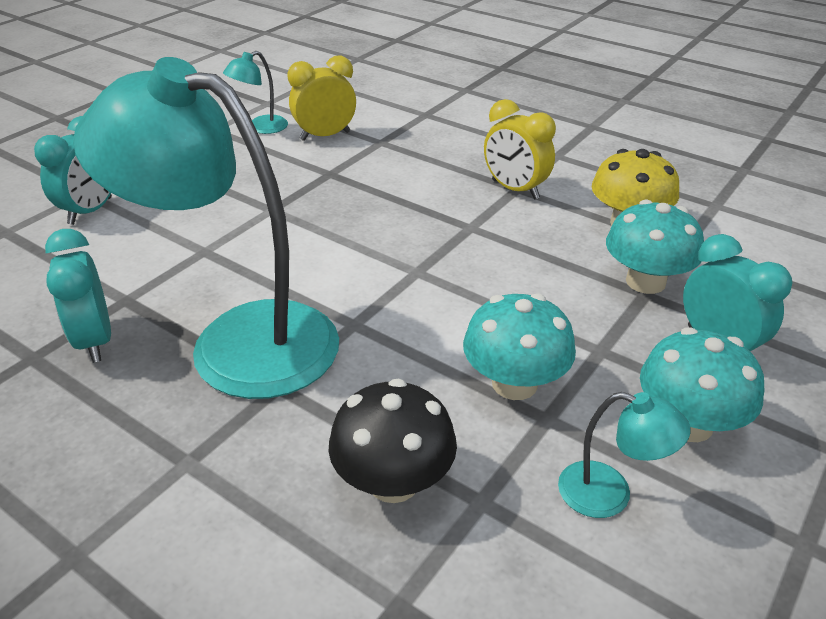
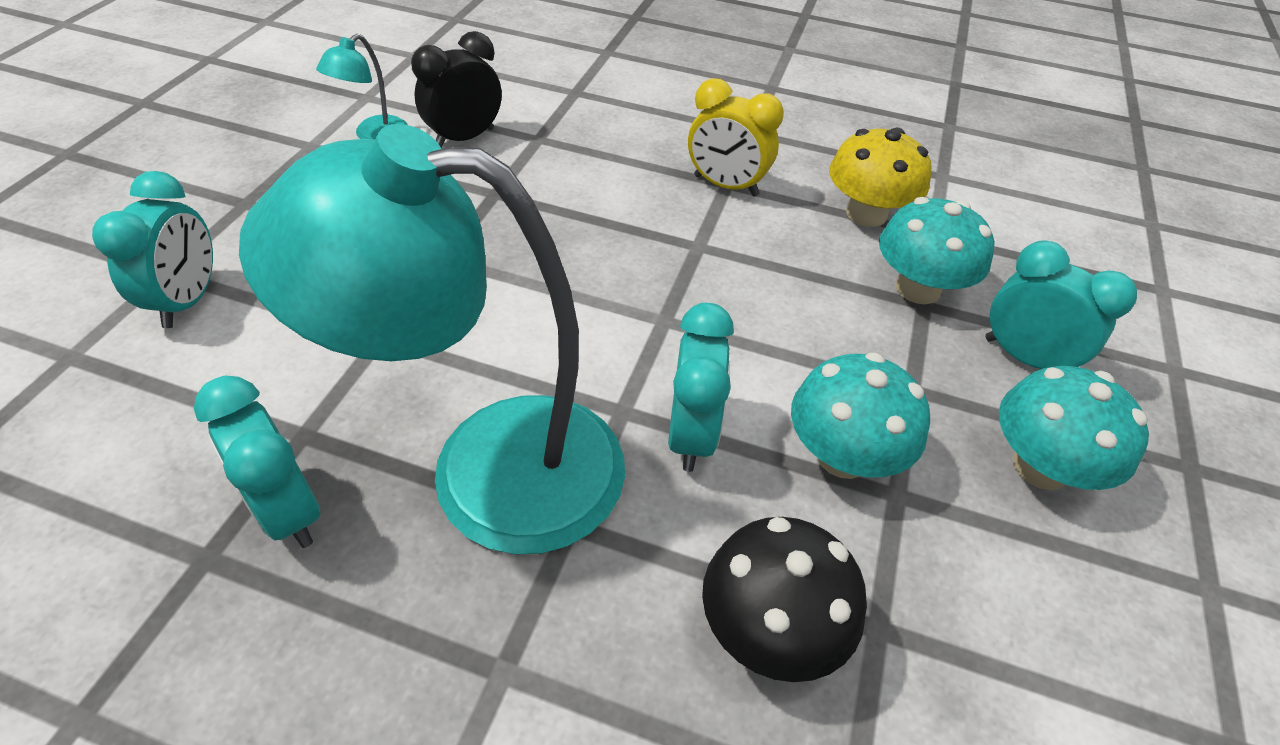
camera: 20 degrees left, 10 degrees up
(325, 136) = (464, 138): yellow clock -> black clock
(398, 348) = (691, 435): none -> turquoise clock
(610, 494) = (1006, 581): turquoise lamp -> none

